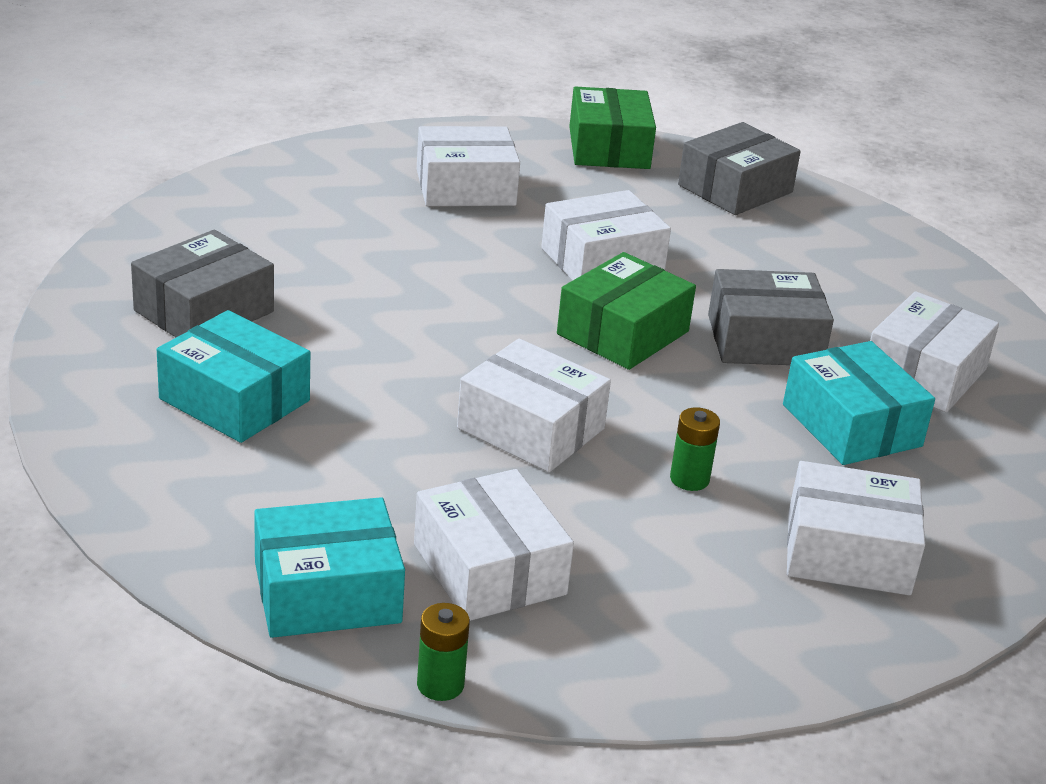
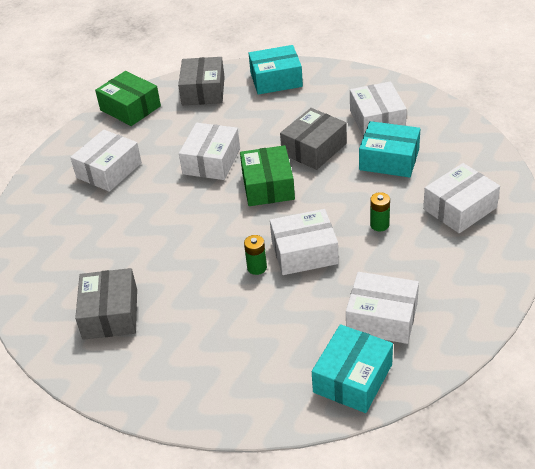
camera: 40 degrees left, 10 degrees up
(234, 400) = (190, 339): turquoise box -> turquoise box (276, 79)
(440, 684) = (438, 373): green battery -> green battery (257, 267)

